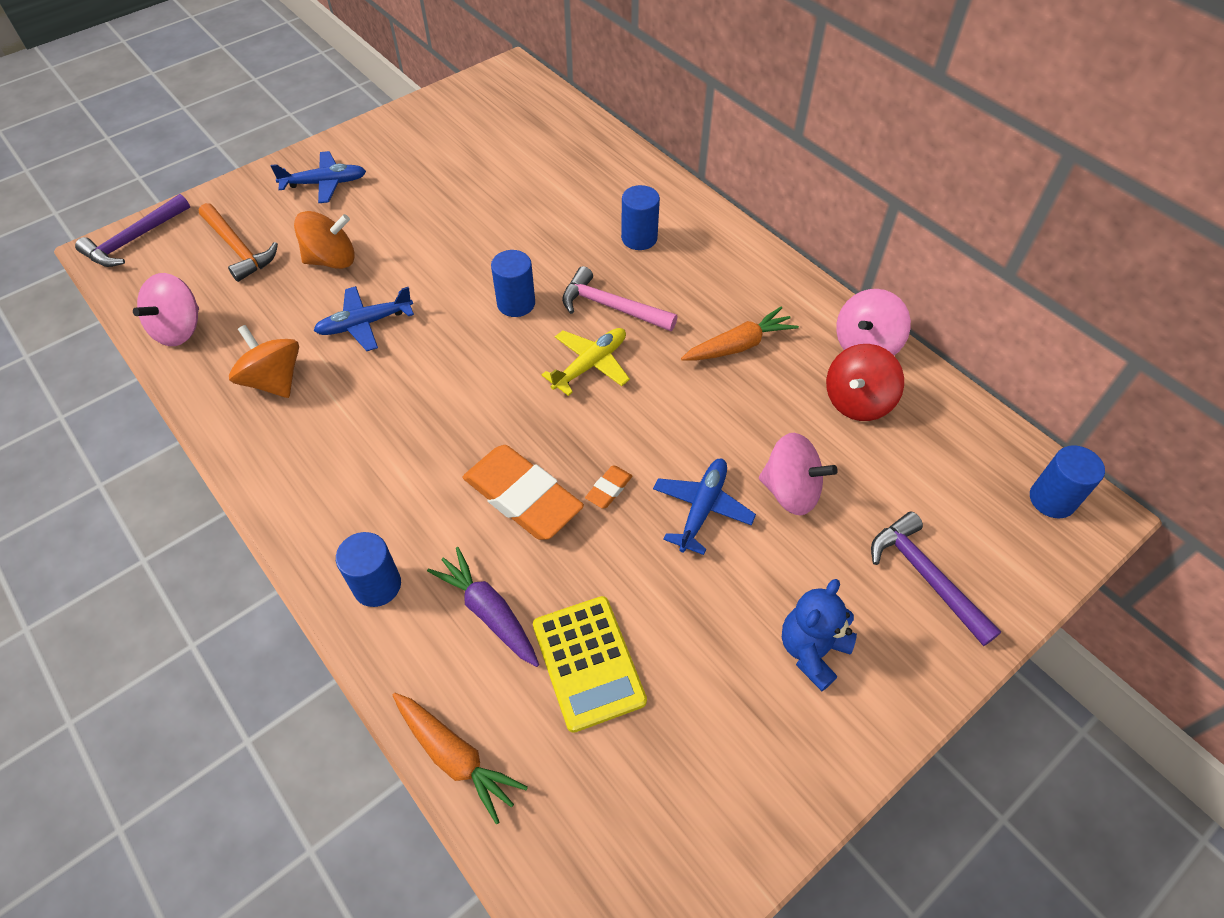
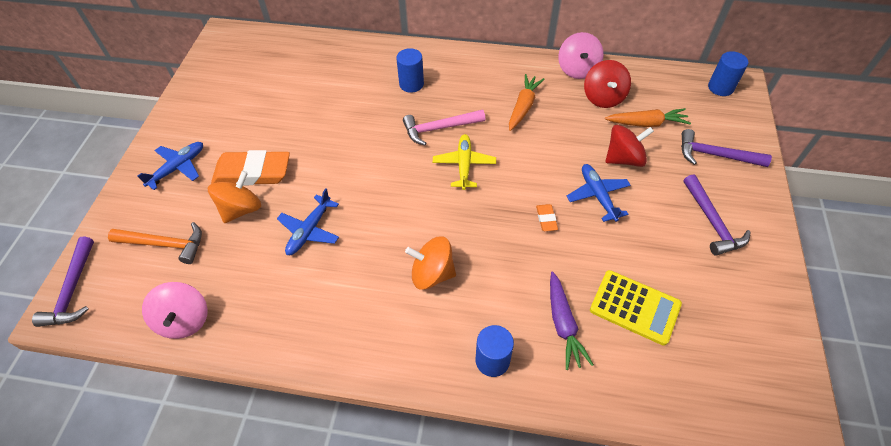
camera: 40 degrees left, 0 degrees up
(274, 380) = (292, 302): orange spinning top -> orange spinning top (432, 274)
(455, 757) = (632, 405): orange carrot -> orange carrot (646, 123)
(489, 612) = (563, 324): purple carrot -> purple carrot turned 105 degrees counterclockwise
(516, 303) = (386, 160): blue cylinder -> none
(522, 497) = (510, 255): orange eraser -> orange eraser (252, 172)
(790, 491) = (624, 158): pink spinning top -> red spinning top
(812, 650) = (712, 222): blue teddy bear -> purple hammer

